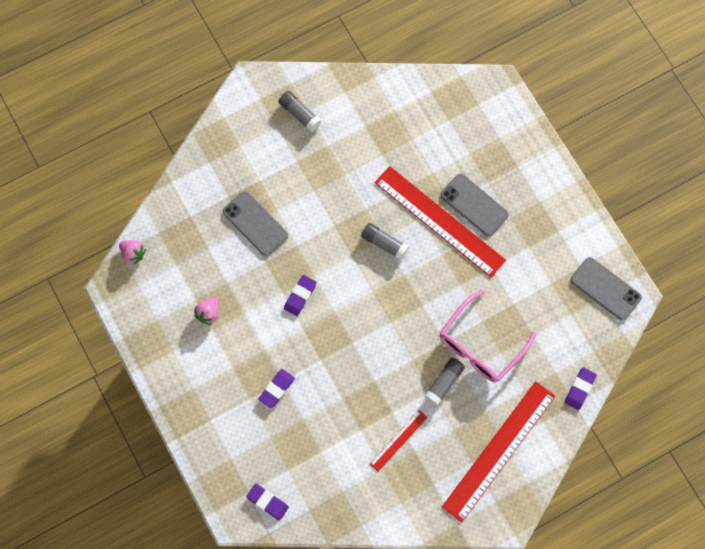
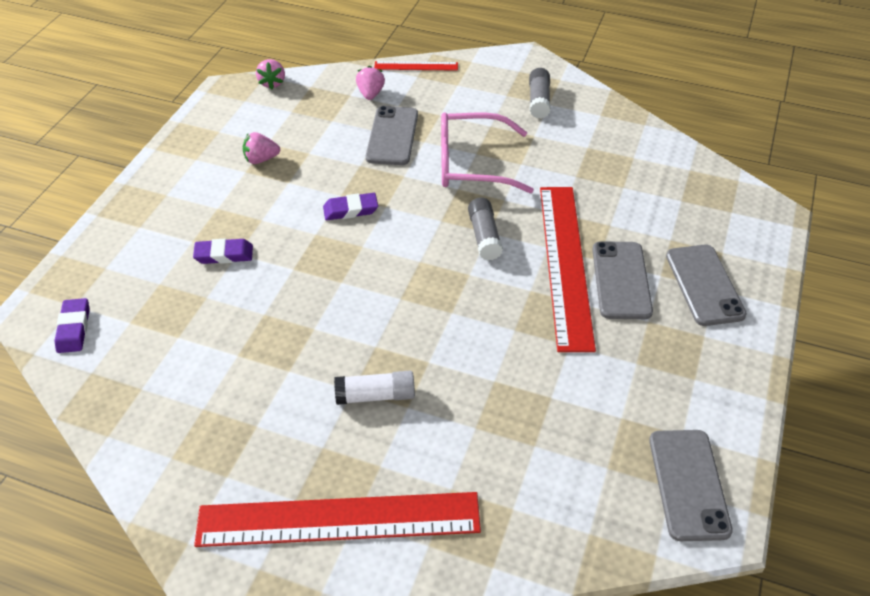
camera: 50 degrees right, 25 degrees down
(201, 204) = (370, 94): none -> pink strawberry
(398, 440) = (256, 399): red ruler -> red ruler (416, 66)
(444, 383) = (375, 395): grey glue stick -> white glue stick
(480, 345) = (463, 399): pink glasses -> pink glasses (472, 164)
(512, 169) = (704, 285): none -> grey phone
(580, 389) = (520, 557): purple eraser -> none

